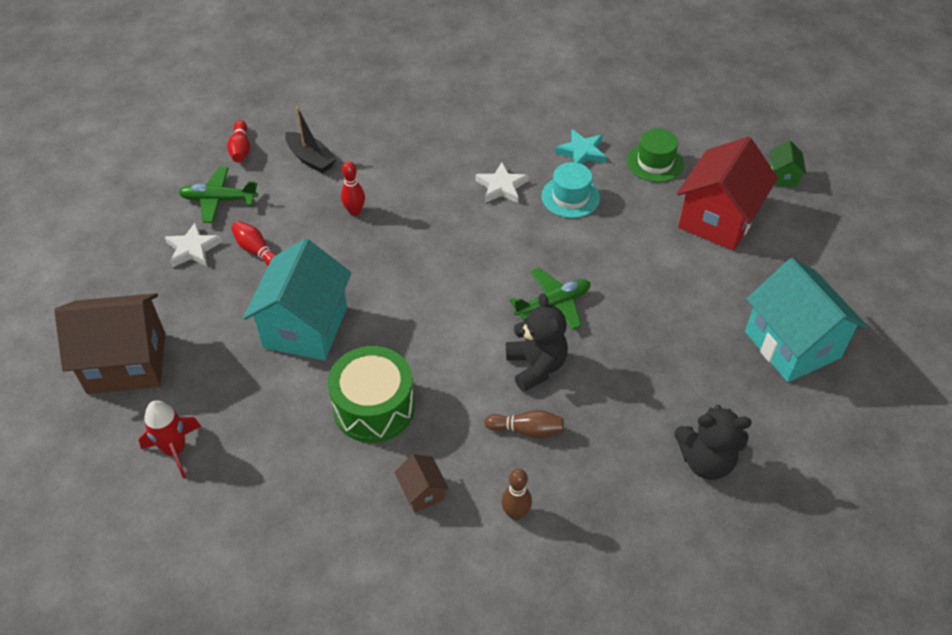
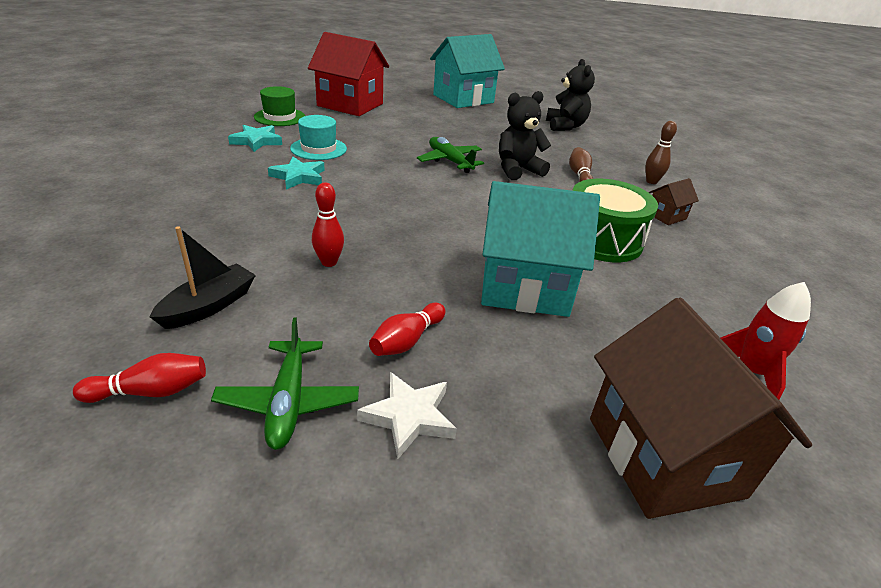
camera: 100 degrees left, 15 degrees down
(501, 187) = (299, 177): white star -> turquoise star
(782, 176) = (306, 85): green house -> none

